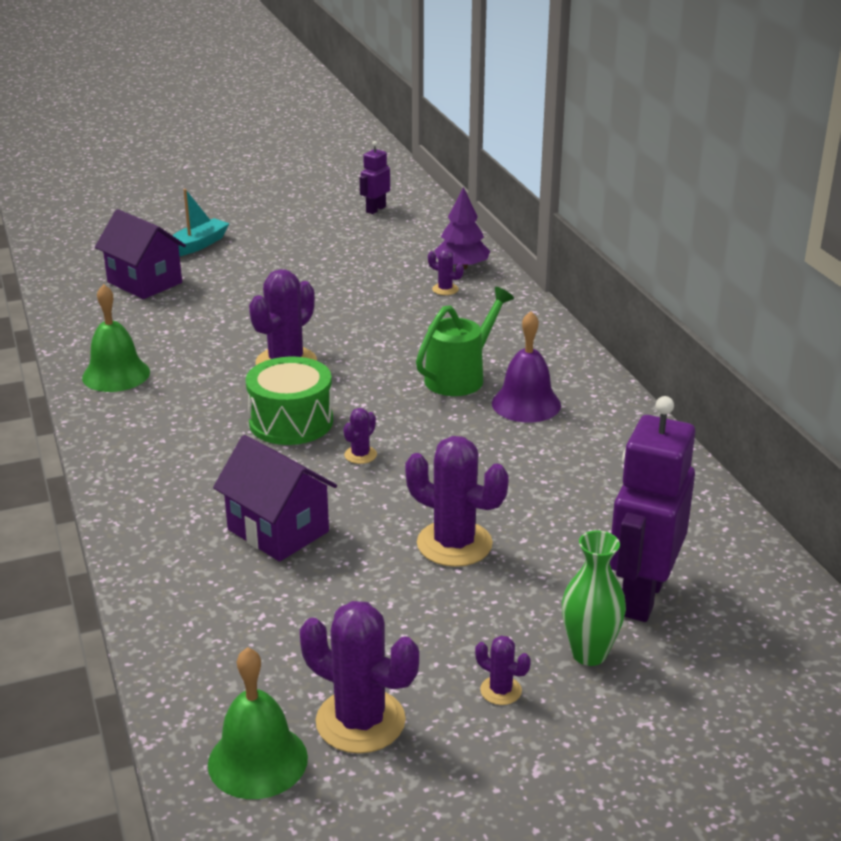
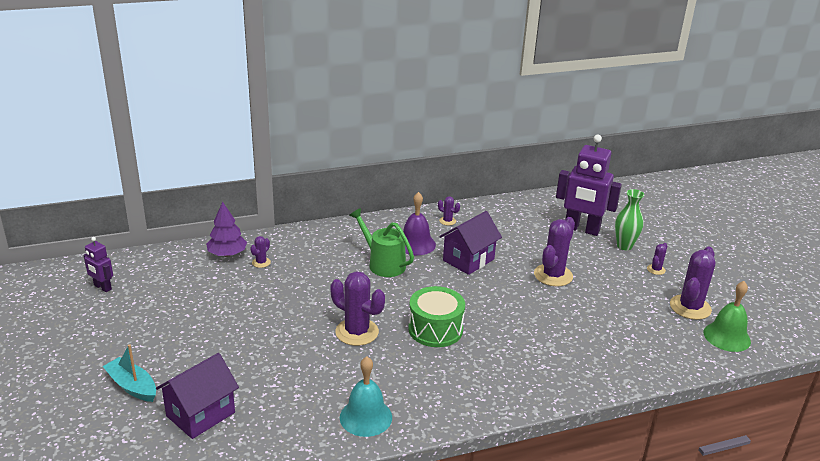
camera: 90 degrees left, 0 degrees up
(116, 374) = (366, 417): green bell -> turquoise bell
(278, 530) = (552, 333): purple house -> purple house (468, 260)
(360, 455) = (472, 303): purple cactus -> purple cactus (447, 221)

